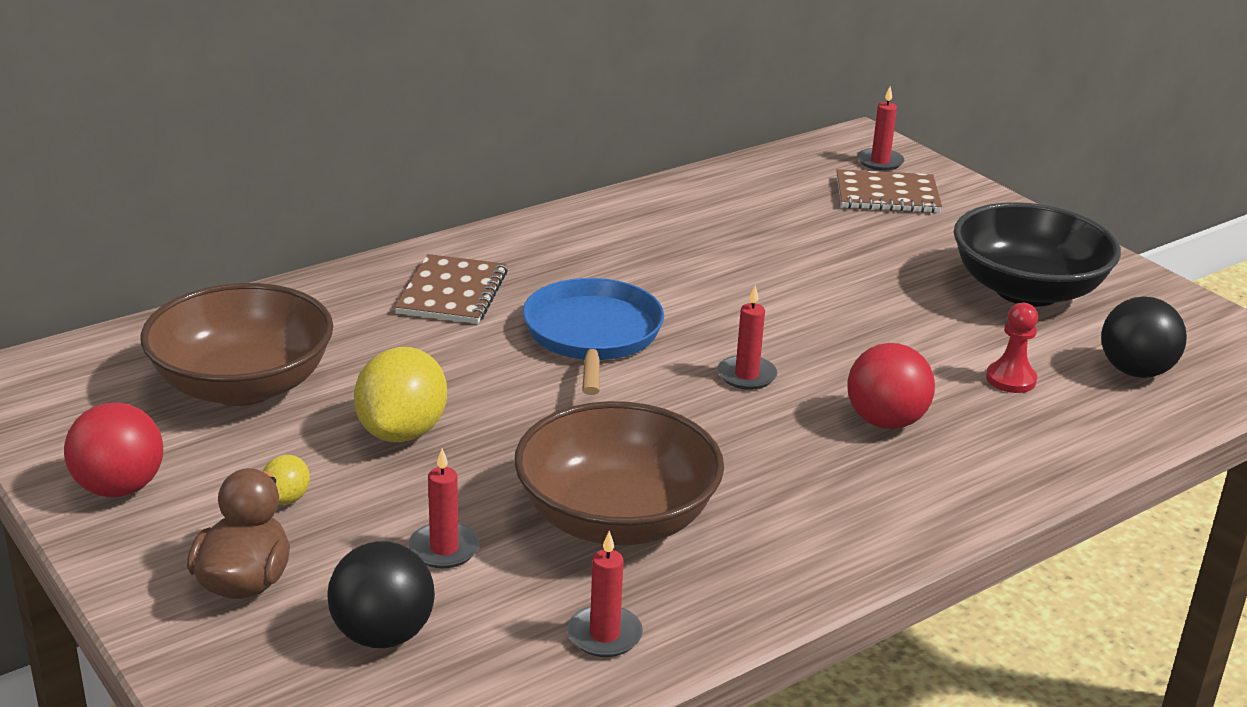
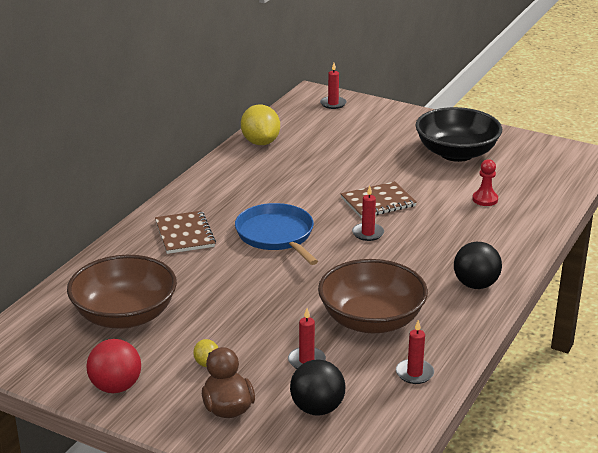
camera: 25 degrees left, 0 degrees up
(402, 432) = (231, 312): yellow lemon -> yellow lemon (260, 142)
(885, 422) = (448, 236): red ball -> none
(887, 195) = (352, 121): brown notebook -> brown notebook (378, 202)
(1135, 371) = (533, 179): black ball -> black ball (475, 285)

